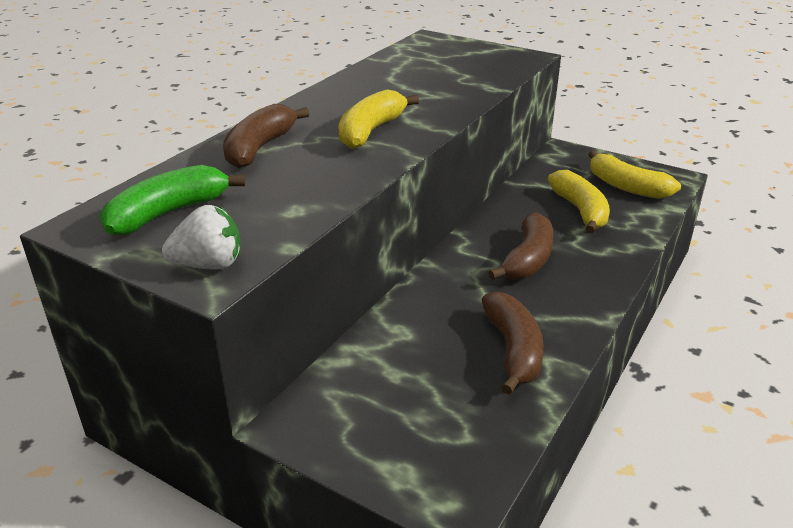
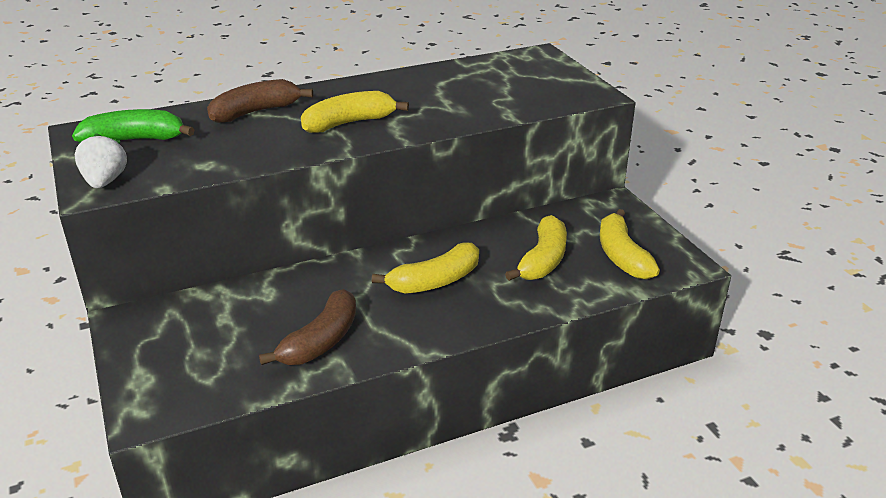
camera: 35 degrees right, 0 degrees up
(209, 265) = (105, 182): white strawberry -> white strawberry turned 120 degrees counterclockwise
(527, 259) = (435, 281): brown banana -> yellow banana

